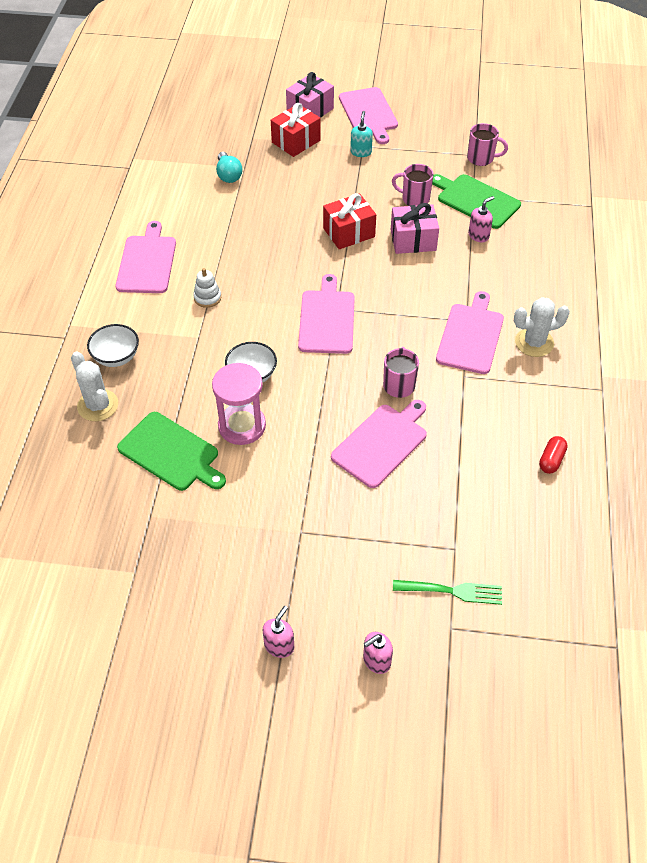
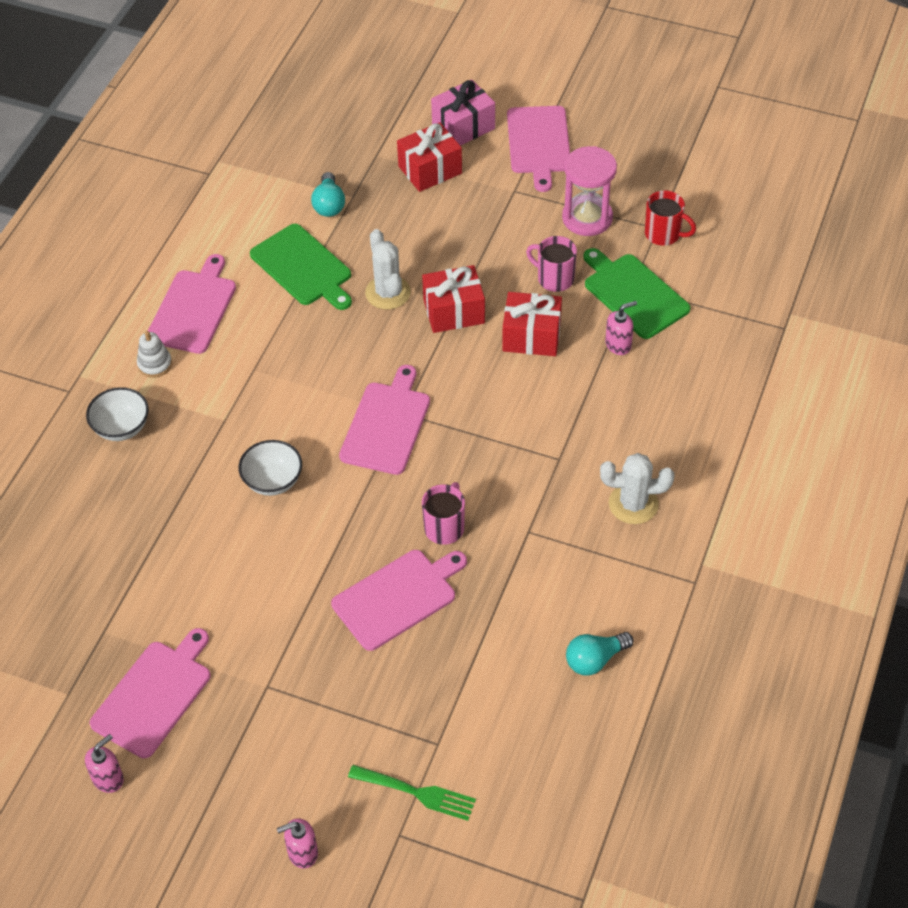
camera: 15 degrees right, 0 degrees up
(98, 405) = (83, 485): white cactus -> white cactus (388, 293)
(171, 453) = (149, 560): green cutting board -> green cutting board (303, 267)
(207, 298) = (251, 370): white stacking toy -> white stacking toy (155, 364)
(242, 426) = (241, 543): pink hourglass -> pink hourglass (587, 218)
(279, 645) = (200, 811): pink soap dispenser -> pink soap dispenser (108, 778)
(361, 152) = (508, 199): turquoise soap dispenser -> none
(413, 240) = (531, 336): pink gift -> red gift
(471, 336) = (557, 480): pink cutting board -> pink cutting board (154, 695)
(481, 158) = (663, 234): pink mug -> red mug
(551, 460) = (595, 660): red capsule -> turquoise light bulb

